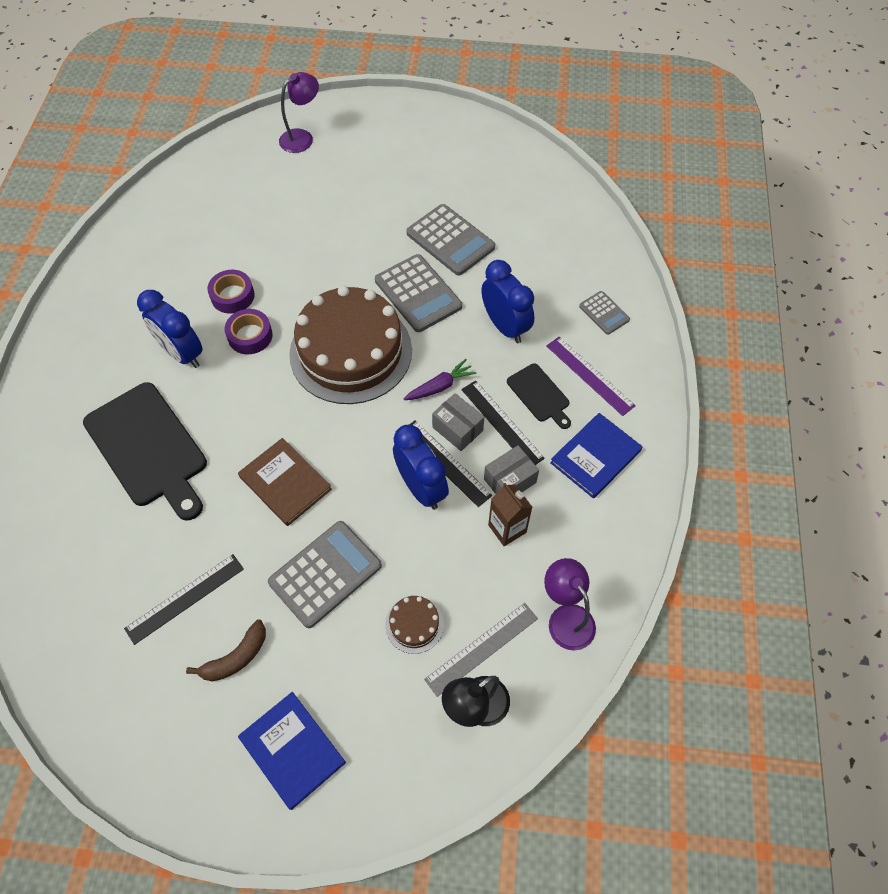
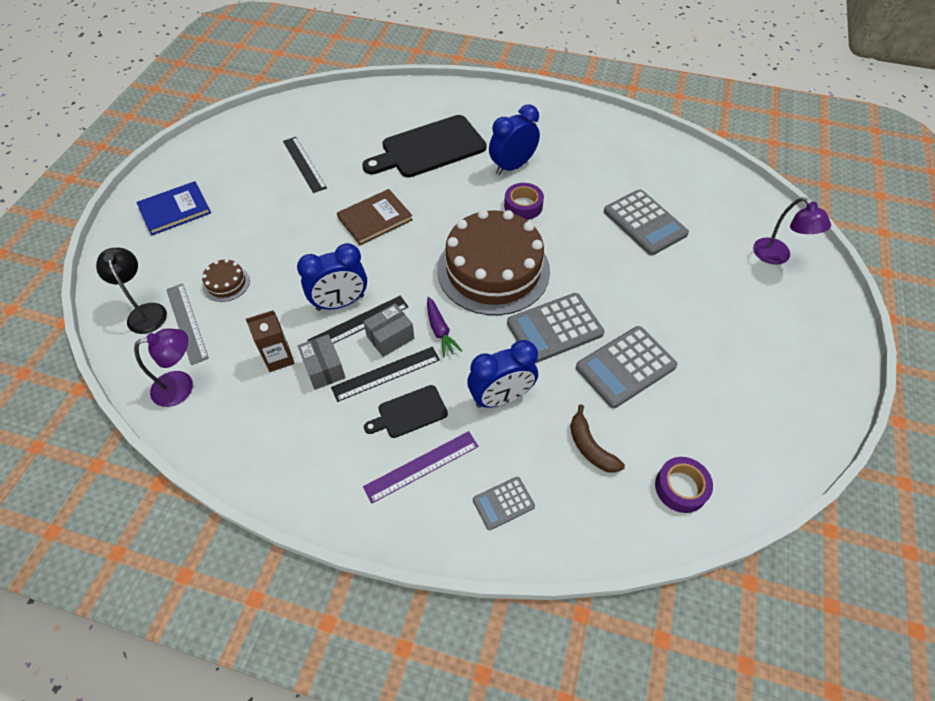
camera: 100 degrees right, 5 degrees down
(232, 296) = (568, 197): purple tape -> purple tape (681, 488)
(236, 657) = (251, 186): brown banana -> brown banana (590, 447)
(325, 574) = (290, 236): grey calculator -> grey calculator (645, 223)
(595, 457) = (324, 448): blue book -> none

